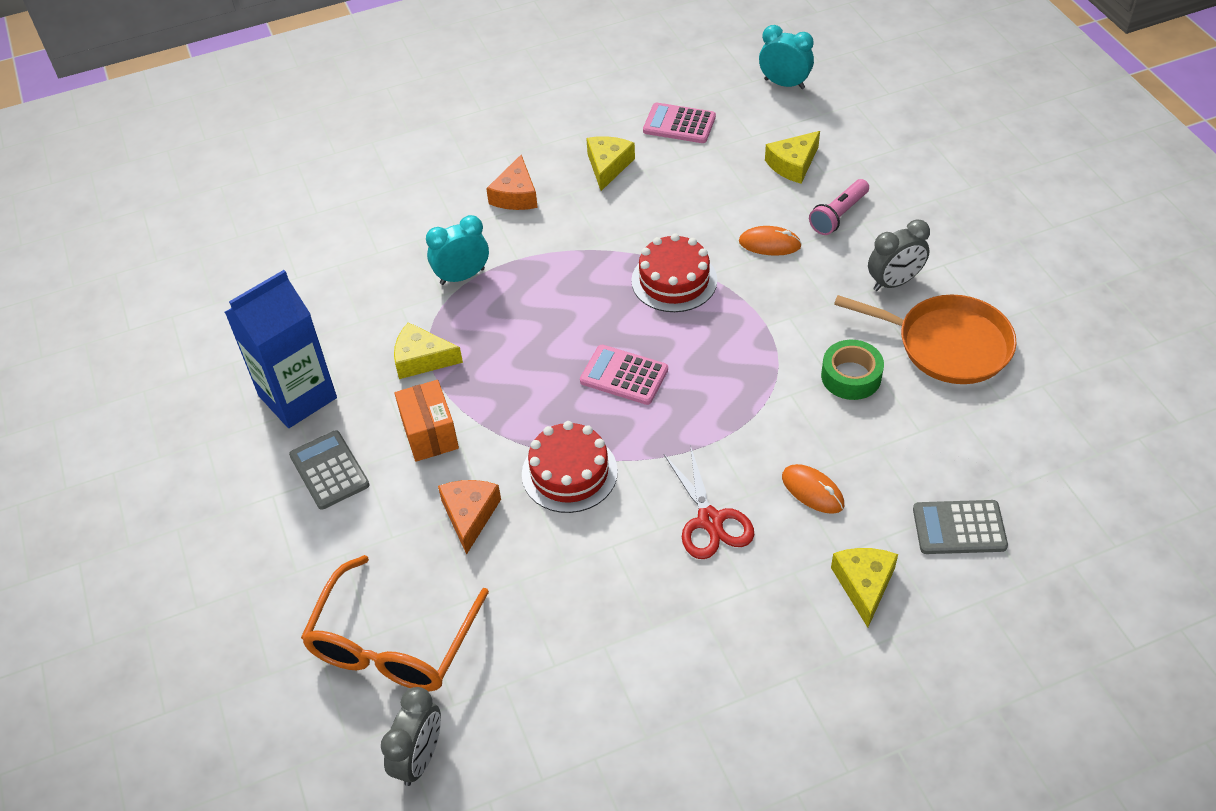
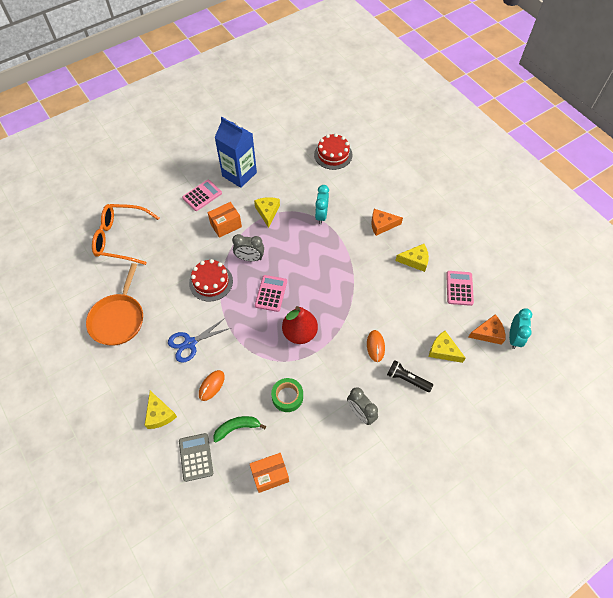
camera: 75 degrees right, 10 degrees up
(329, 470) = (202, 195): grey calculator -> pink calculator
(420, 758) = (72, 259): grey clock -> grey clock (250, 258)
(462, 276) = (321, 215): turquoise clock -> turquoise clock turned 135 degrees counterclockwise
(470, 515) = (184, 250): orange cheese -> orange cheese (488, 333)
(674, 280) = (338, 305): red cake -> red cake (333, 155)
(710, 521) = (190, 343): red scissors -> blue scissors
(723, 342) = (300, 333): none -> red pear
(838, 215) = (407, 379): pink flashlight -> black flashlight
(864, 585) = (159, 414): yellow cheese -> yellow cheese turned 75 degrees clockwise
(905, 458) = (237, 428): none -> green banana
(947, 344) = (319, 445): orange pan -> orange pan (118, 319)
(999, 418) = (270, 475): none -> orange box

